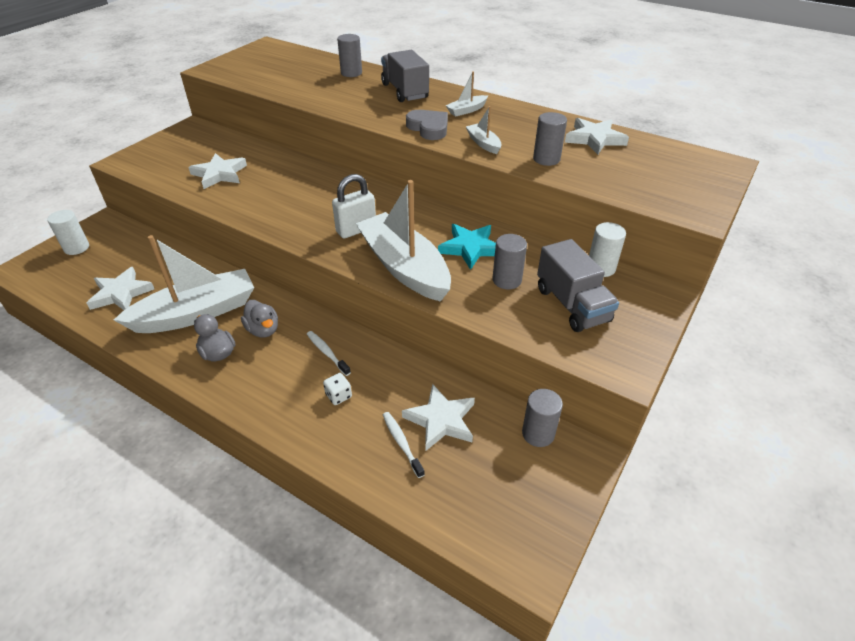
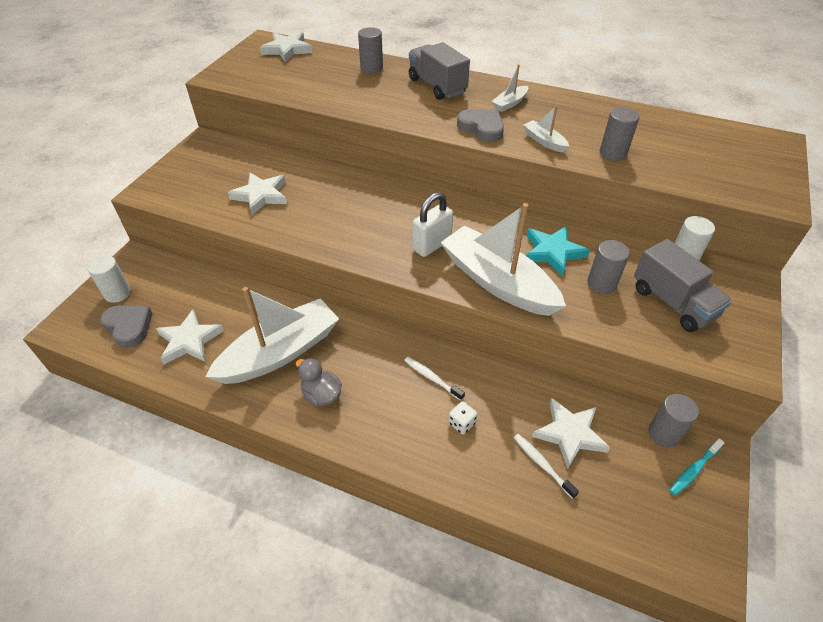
camera: 10 degrees left, 5 degrees up
(74, 276) = (129, 327): none -> grey heart
(263, 330) = (357, 362): grey duck -> none
(555, 471) = (693, 470): none -> turquoise toothbrush
(594, 139) = (647, 125): white star -> white star (287, 50)

